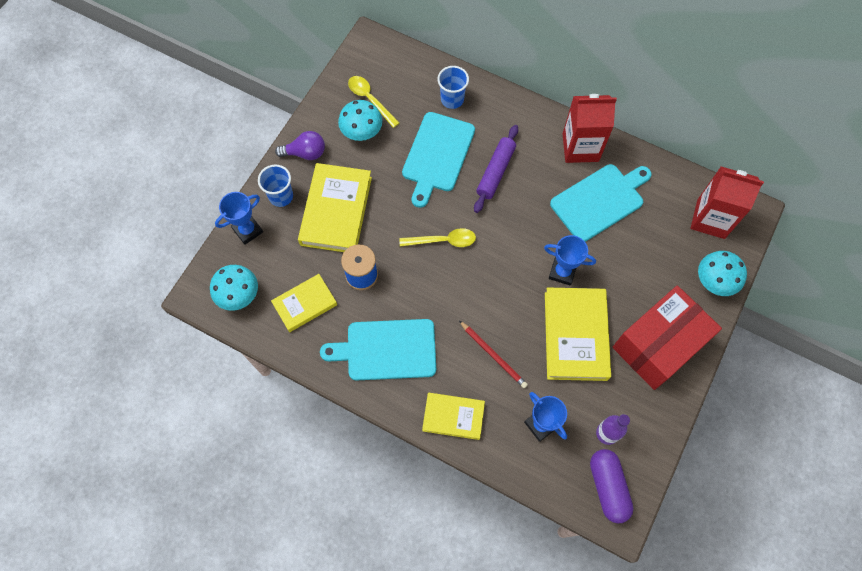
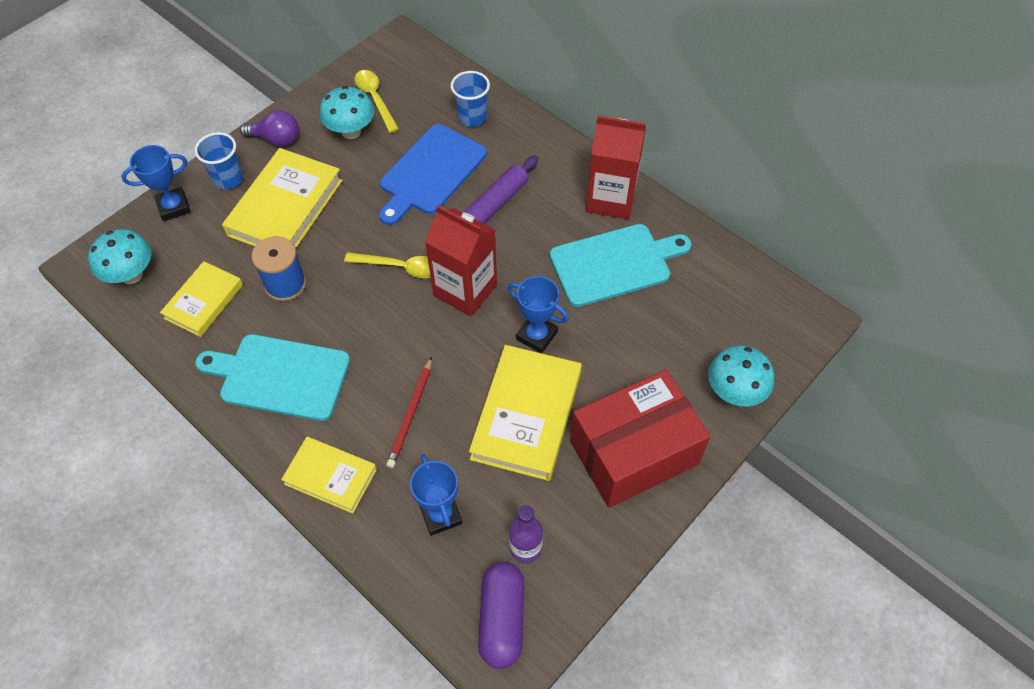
camera: 15 degrees right, 10 degrees down
(305, 304) = (204, 301): yellow book -> yellow book turned 45 degrees counterclockwise
(437, 155) = (430, 173): turquoise cutting board -> blue cutting board
(493, 355) = (411, 414): red pencil -> red pencil turned 45 degrees clockwise
(710, 219) = (754, 315): red carton -> red carton (465, 290)

